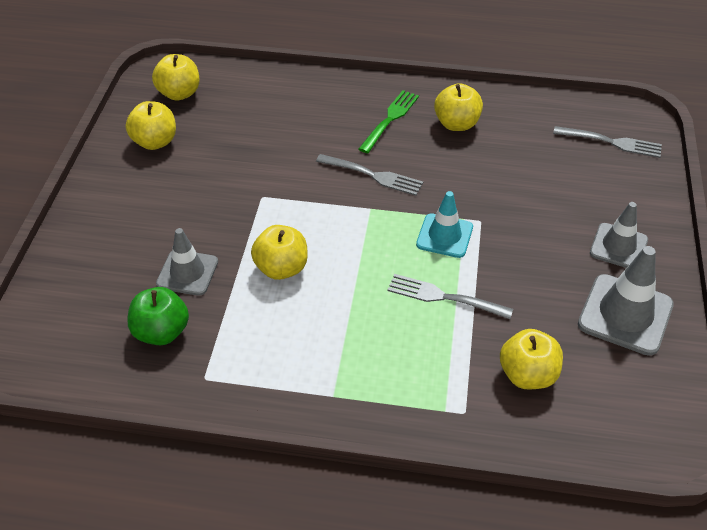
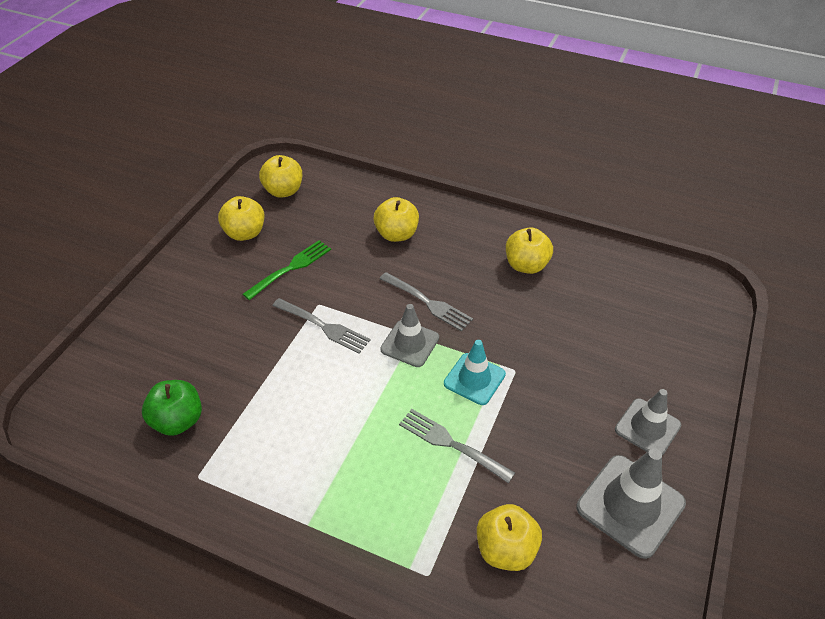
camera: 15 degrees right, 0 degrees up
(187, 273) = (223, 366): grey traffic cone -> grey traffic cone (410, 343)
(281, 268) = (309, 380): yellow apple -> yellow apple (396, 234)
(390, 120) = (464, 249): green fork -> green fork (290, 269)
(611, 142) = (675, 312): grey fork -> grey fork (323, 326)

